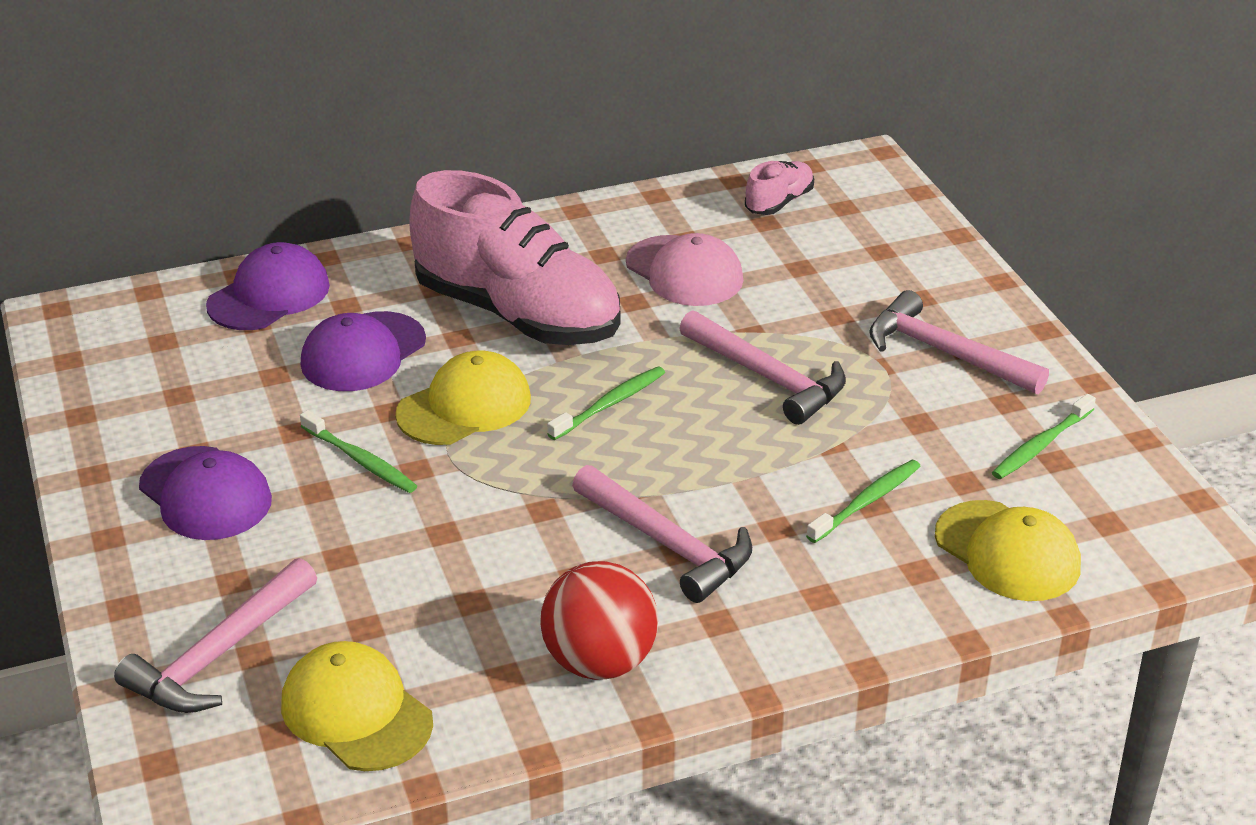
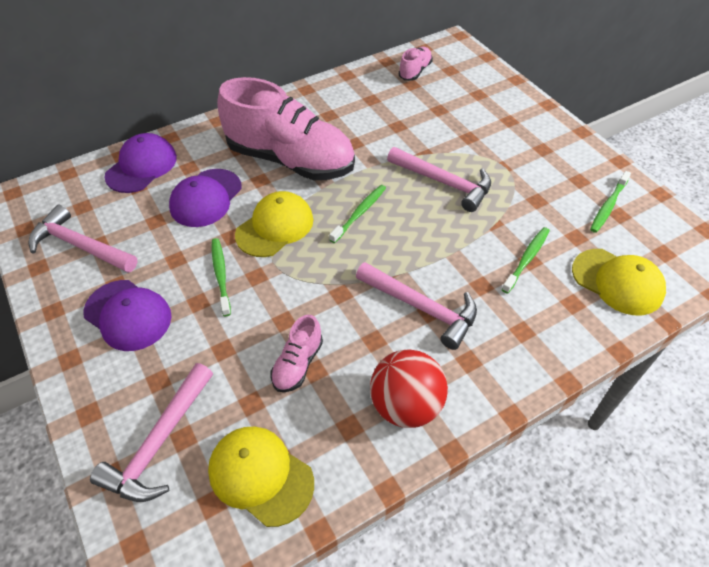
camera: 10 degrees left, 15 degrees up
(361, 460) = (221, 275): green toothbrush -> green toothbrush turned 135 degrees counterclockwise
(449, 589) = (298, 364): none -> pink shoe
(684, 272) = (377, 120): pink cap -> none
(945, 353) = (535, 153): pink hammer -> pink hammer (81, 246)

